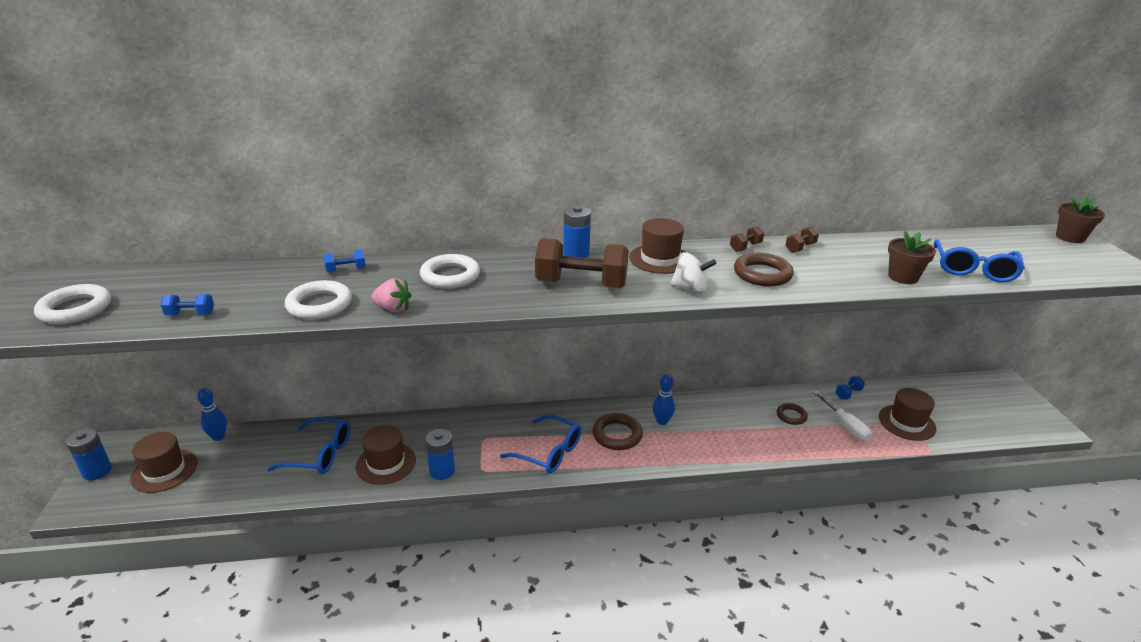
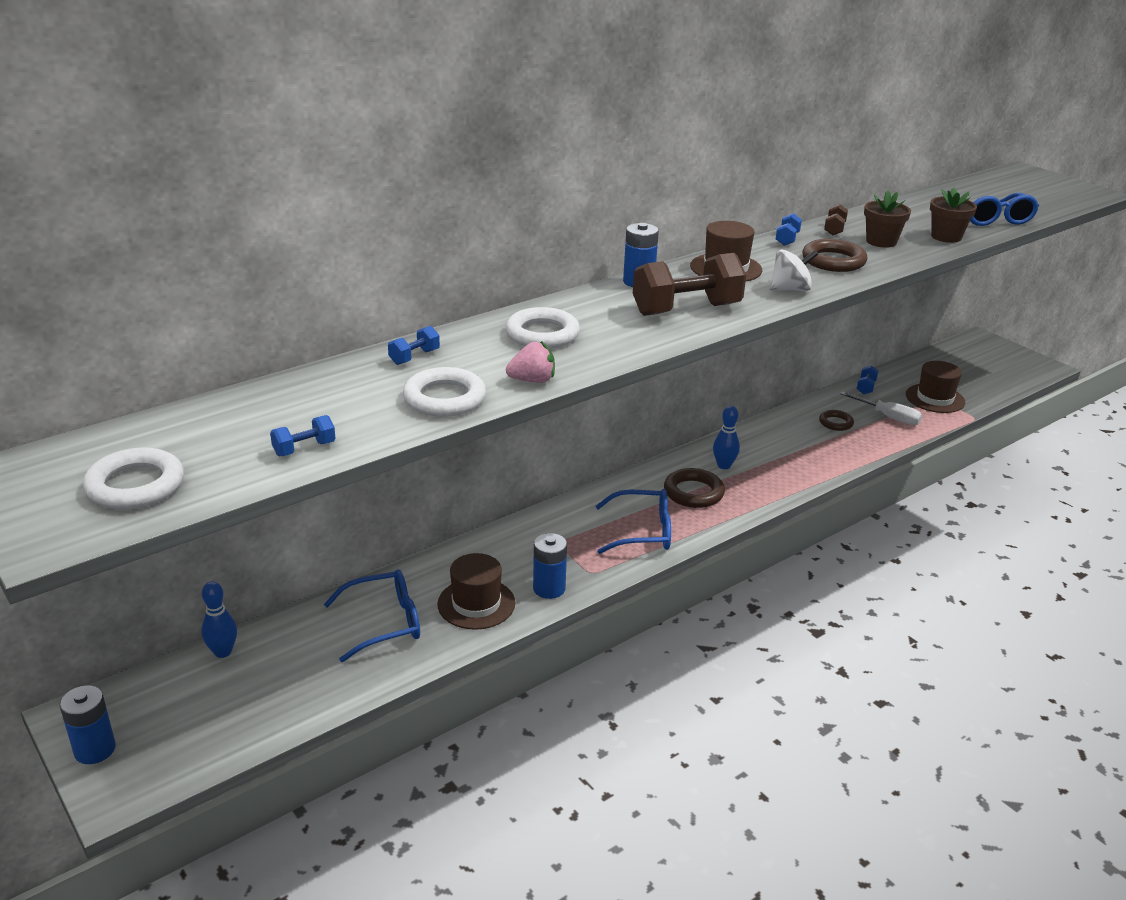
camera: 30 degrees left, 0 degrees up
(164, 470) = (196, 713): brown hat -> none
(745, 247) = (787, 239): brown dumbbell -> blue dumbbell
(1070, 237) = (1027, 174): brown flower pot -> brown flower pot (881, 241)

